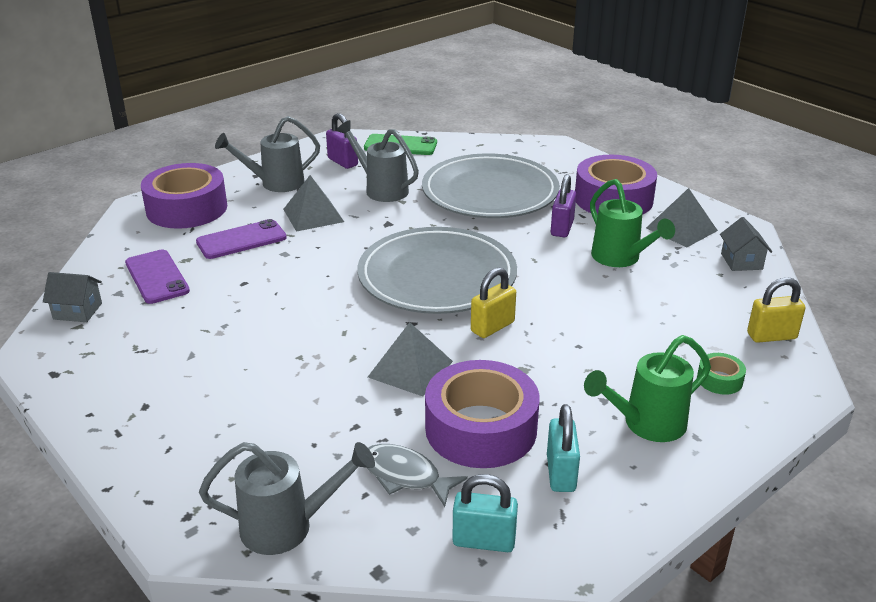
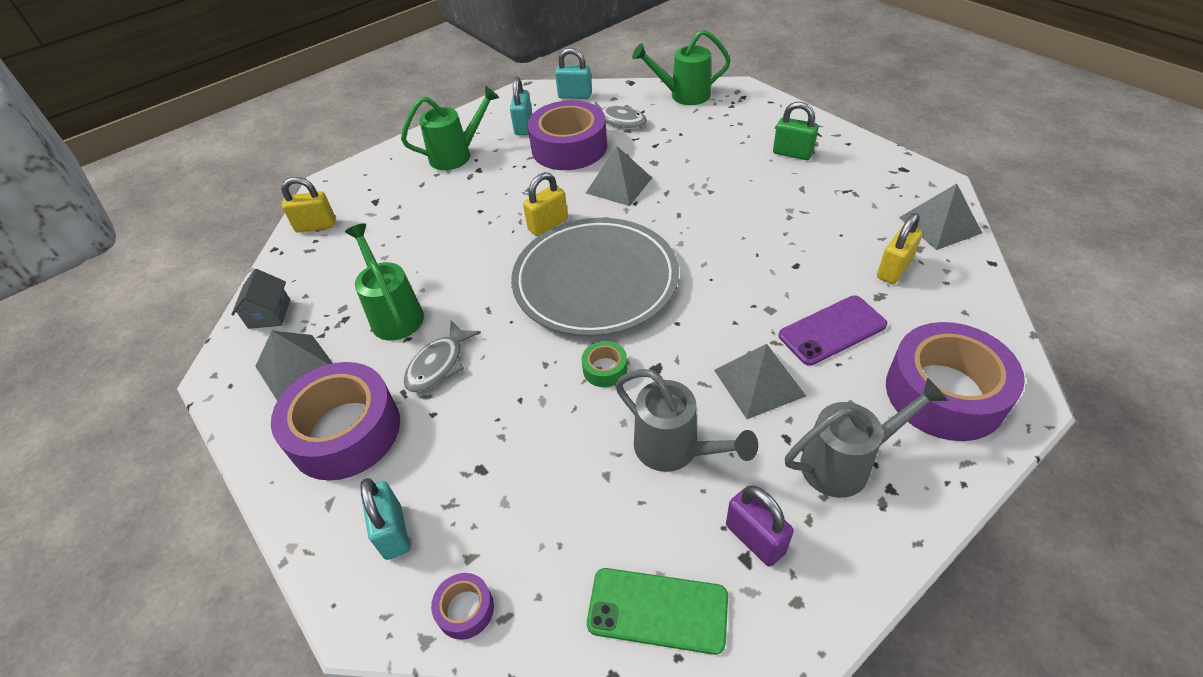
camera: 175 degrees left, 15 degrees up
(77, 311) = (940, 225): grey house -> grey pyramid
(157, 277) = (894, 269): purple phone -> yellow padlock
(173, 402) = (792, 153): none -> green padlock
(287, 526) = (684, 95): grey watering can -> green watering can
(490, 192) = (513, 445): grey plate -> none
(501, 146) = (465, 609): none -> purple tape
(554, 165) = (393, 532): none -> turquoise padlock
(562, 228) = (439, 365): purple padlock -> grey fish
(719, 380) = (386, 187): green tape -> green tape (605, 369)

